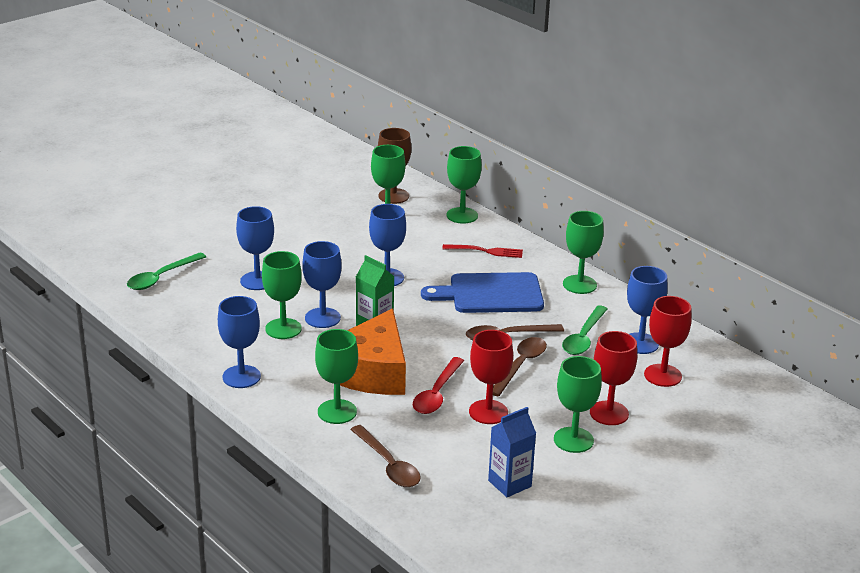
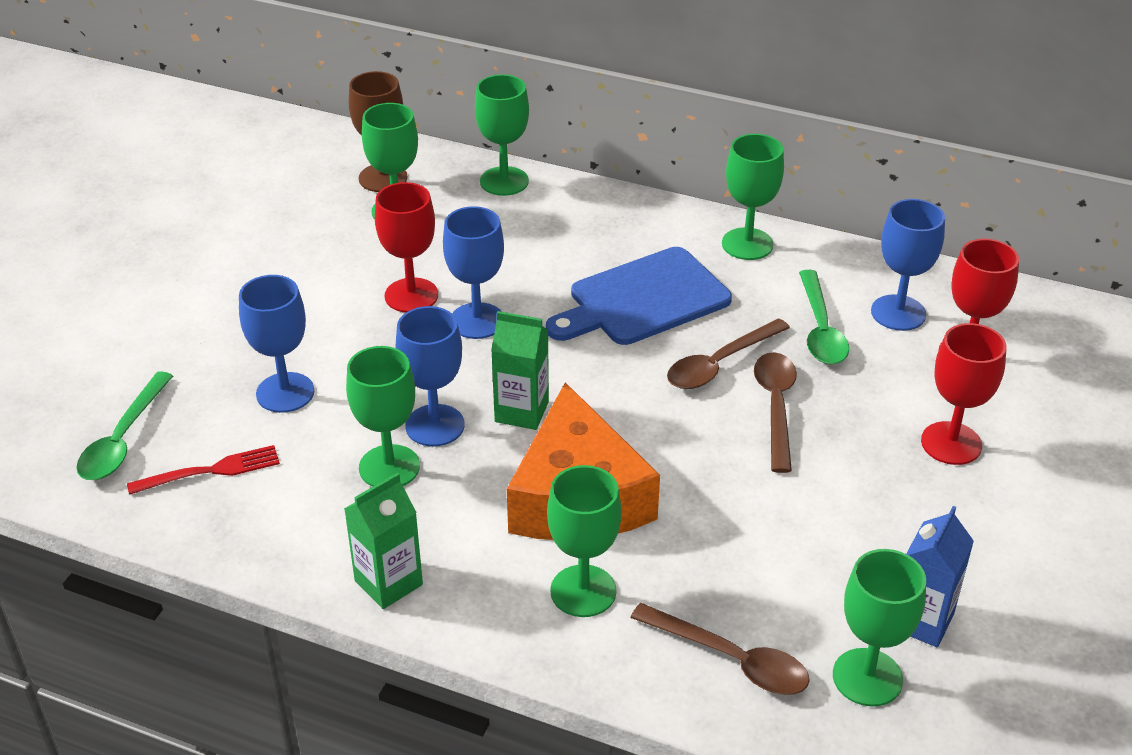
camera: 25 degrees left, 10 degrees up
(241, 377) = (388, 583): blue goblet -> green carton
(437, 393) = (701, 500): red spoon -> none
(486, 251) = (582, 230): red fork -> red fork (210, 471)
(488, 412) = (795, 505): red goblet -> red goblet (411, 295)
(573, 440) = (943, 507): green goblet -> green goblet (867, 677)

